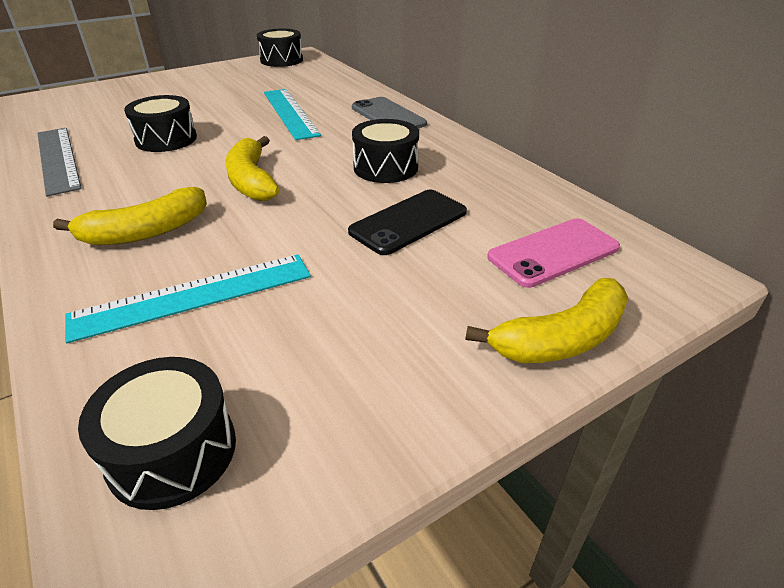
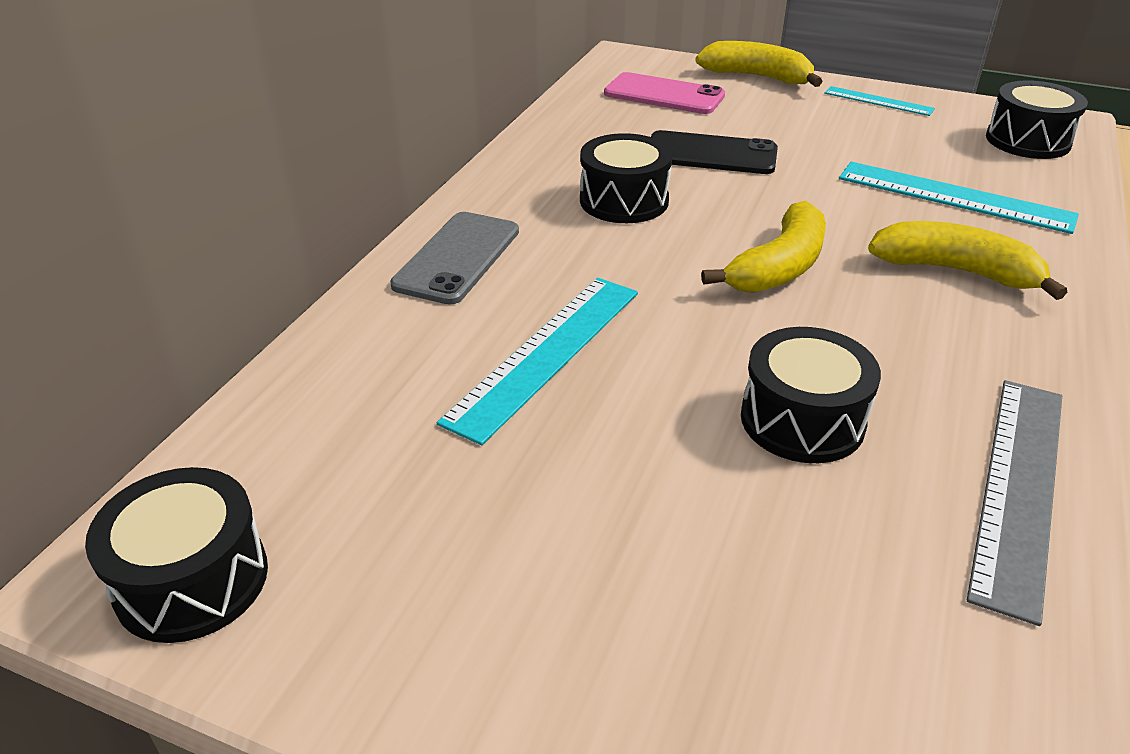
camera: 125 degrees left, 0 degrees up
(406, 397) = (878, 101): none -> turquoise ruler

